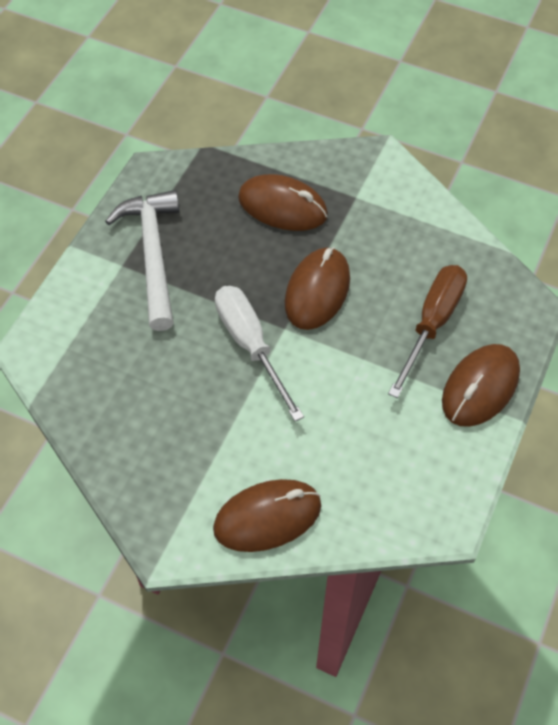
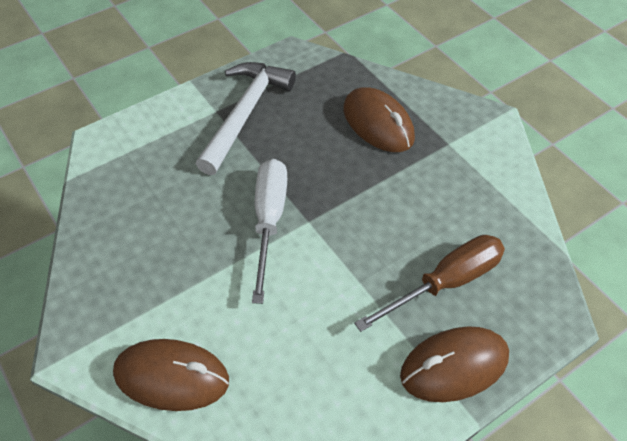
camera: 30 degrees right, 5 degrees down
(317, 291) = (359, 204): brown mouse -> none

